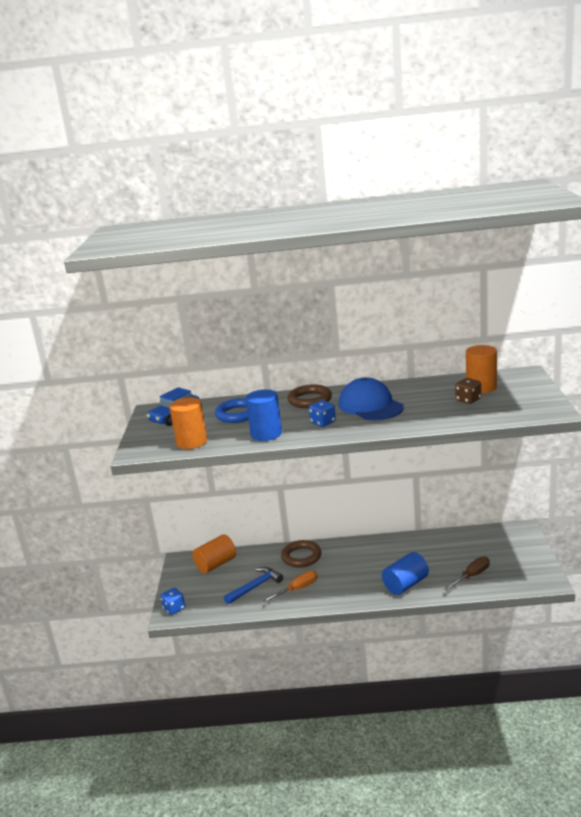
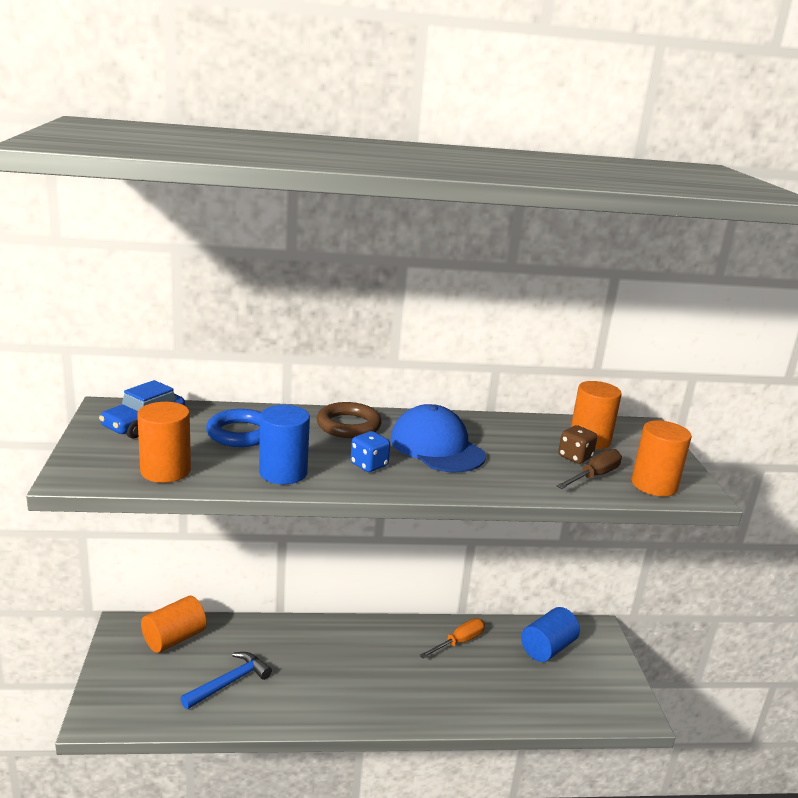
camera: 10 degrees left, 0 degrees up
(174, 608) = (102, 709): blue dice -> none
(297, 589) = (290, 693): orange screwdriver -> orange screwdriver (459, 642)
(301, 557) = (299, 639): brown ring -> none
(405, 584) = (445, 700): blue cylinder -> blue cylinder (547, 648)
(471, 576) = (535, 696): brown screwdriver -> brown screwdriver (594, 476)
(522, 411) = (654, 485): none -> orange cylinder

